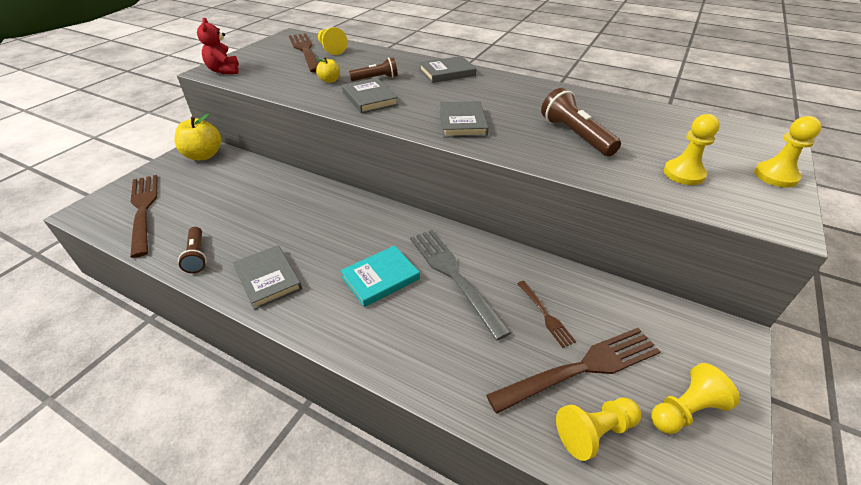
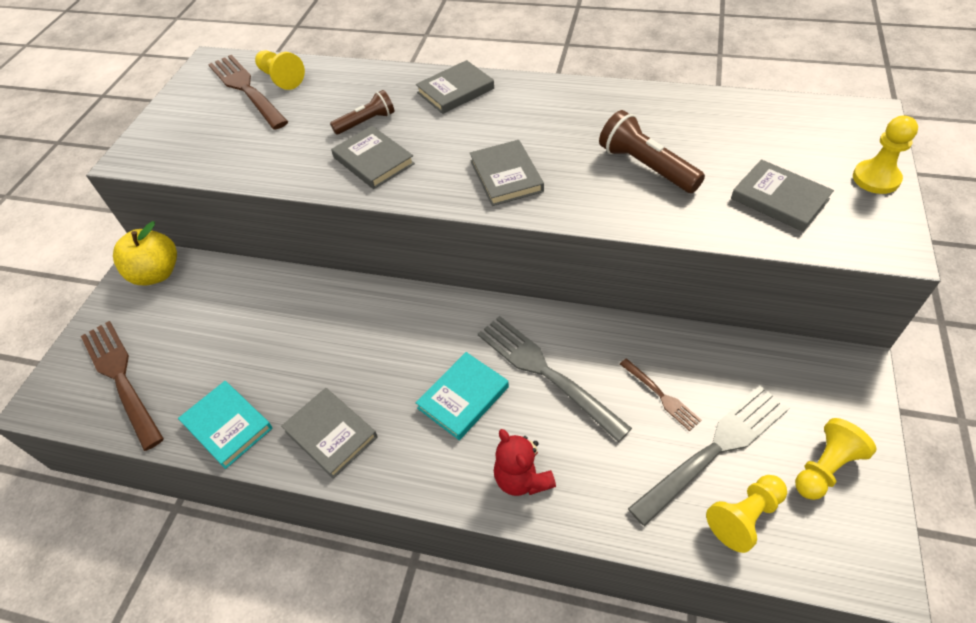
camera: 10 degrees left, 10 degrees up
(197, 256) = (227, 426): brown flashlight -> turquoise book
(224, 71) = (151, 153): red teddy bear -> red teddy bear (522, 478)
(330, 80) = (306, 139): yellow apple -> none
(581, 368) = (714, 450): brown fork -> grey fork
(683, 174) = (779, 199): yellow pawn -> grey book

